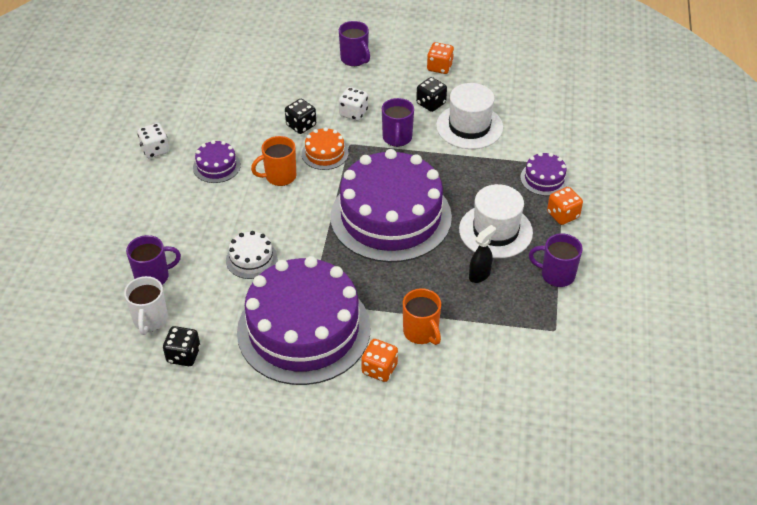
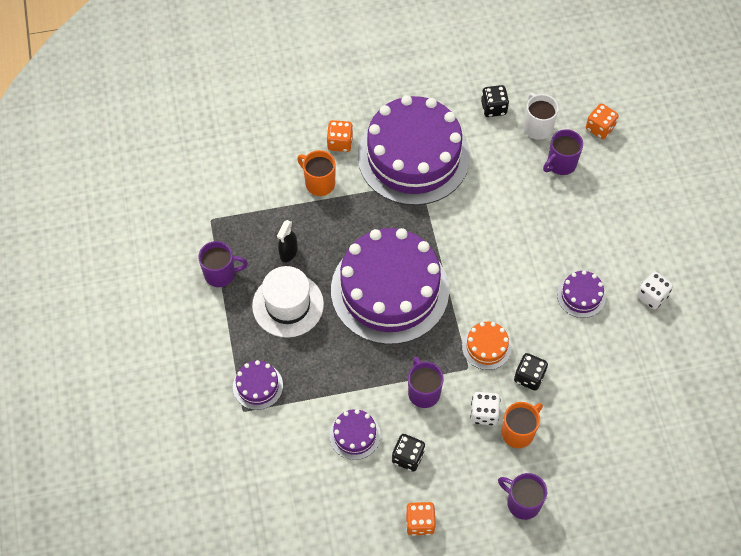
camera: 160 degrees right, 15 degrees up
(251, 259) = (490, 206): white cake -> none
(279, 176) = (515, 303): orange mug -> orange mug (518, 432)
(469, 126) = (354, 435): white hat -> purple cake
(563, 215) = (229, 344): orange dice -> orange dice (600, 128)

